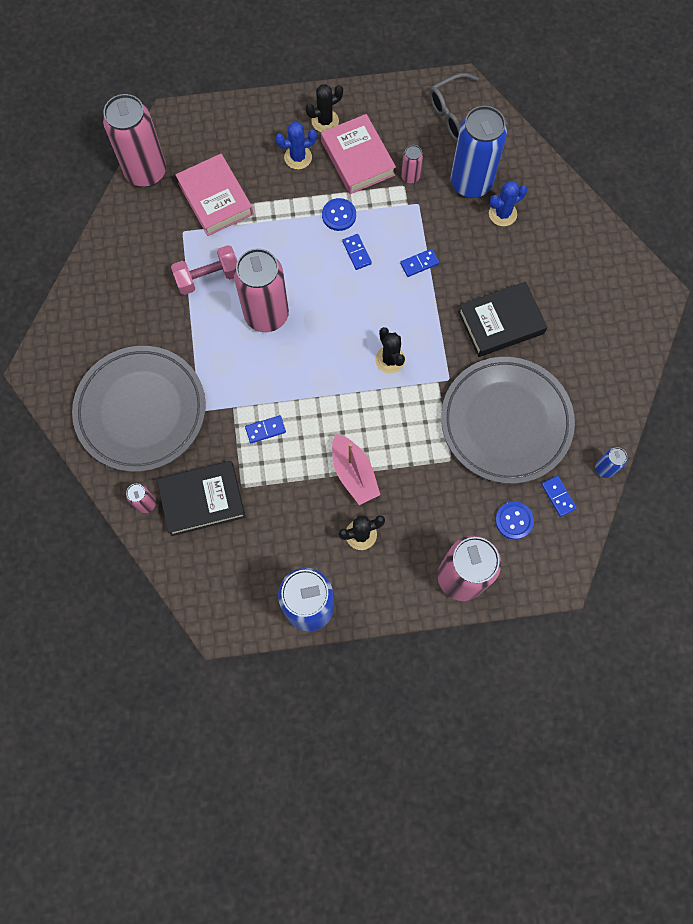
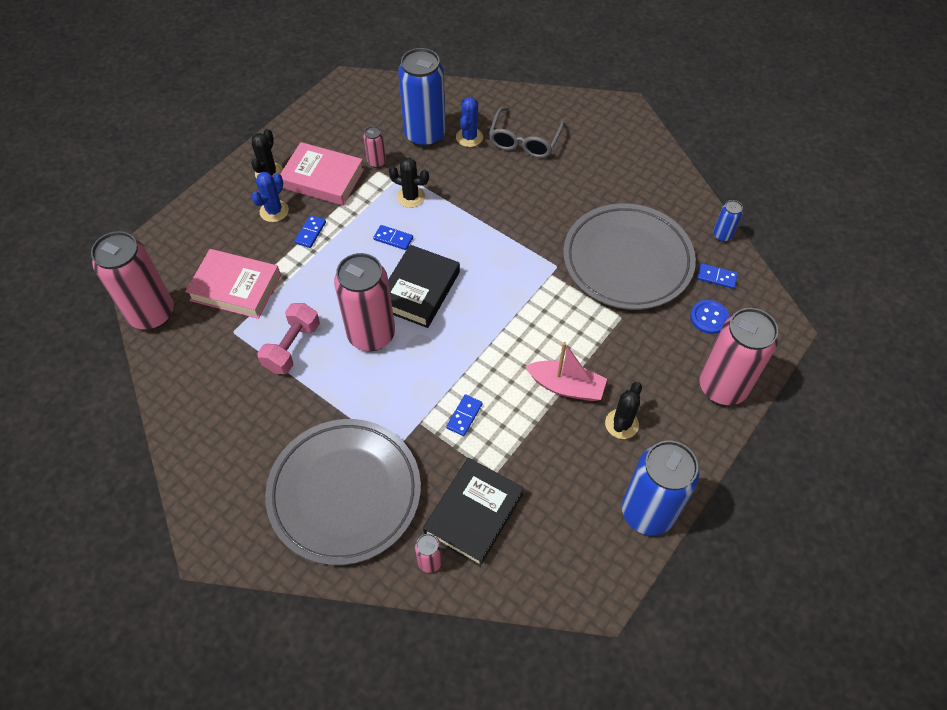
camera: 45 degrees left, 15 degrees down
(339, 215) = (351, 225): blue button -> none
(390, 359) = (501, 288): black cactus -> black cactus (411, 197)
(419, 263) = (448, 210): blue domino -> blue domino (310, 232)
(459, 116) = (368, 101): grey glasses -> grey glasses (524, 141)
(500, 322) = (548, 203): black book -> black book (419, 290)

